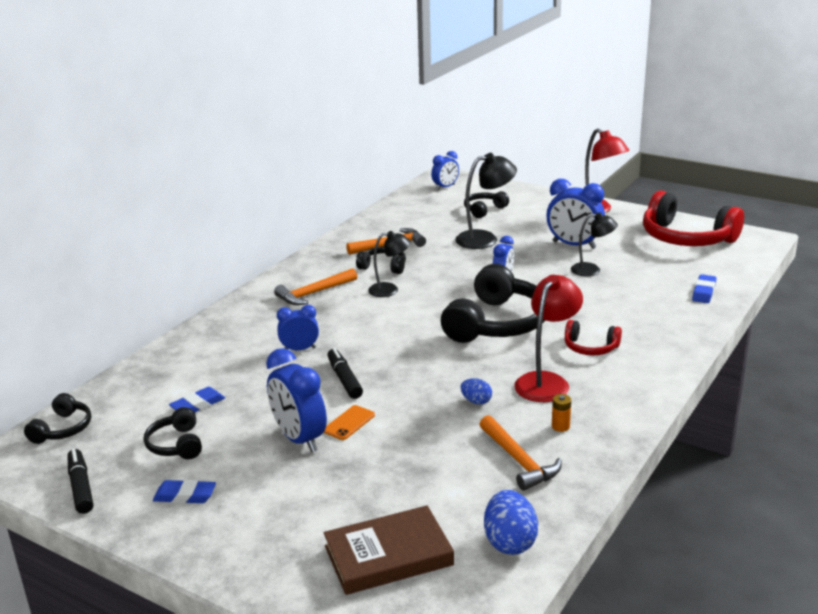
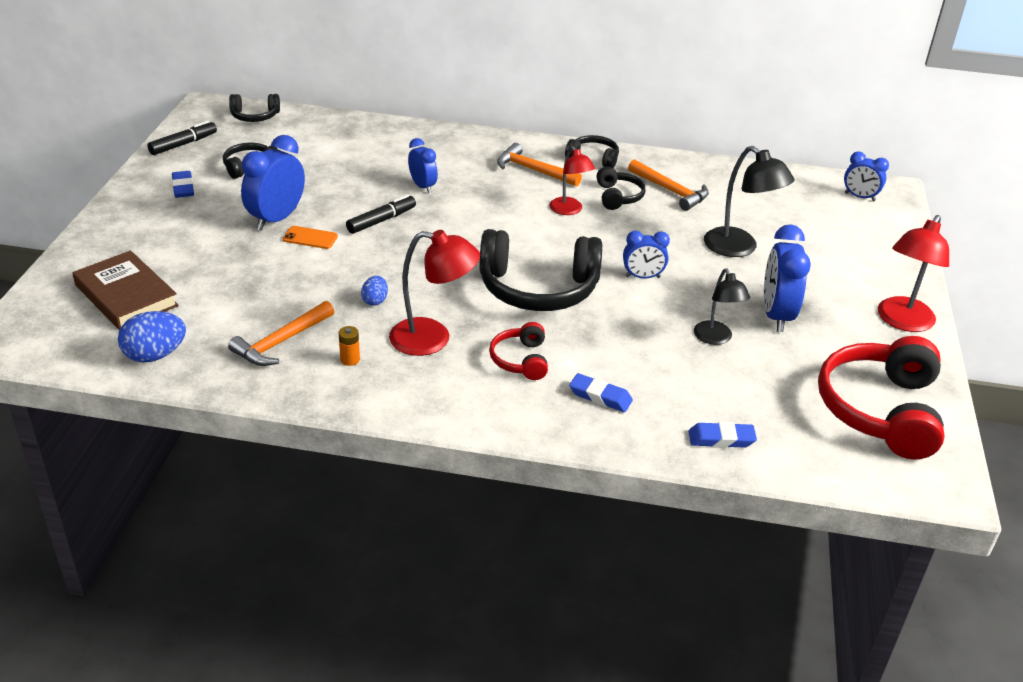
camera: 65 degrees right, 10 degrees up
(198, 405) = (309, 161): blue eraser -> blue eraser (600, 396)
(390, 290) = (569, 210): black lamp -> red lamp
(484, 210) = (819, 234): black headphones -> black headphones (593, 158)

